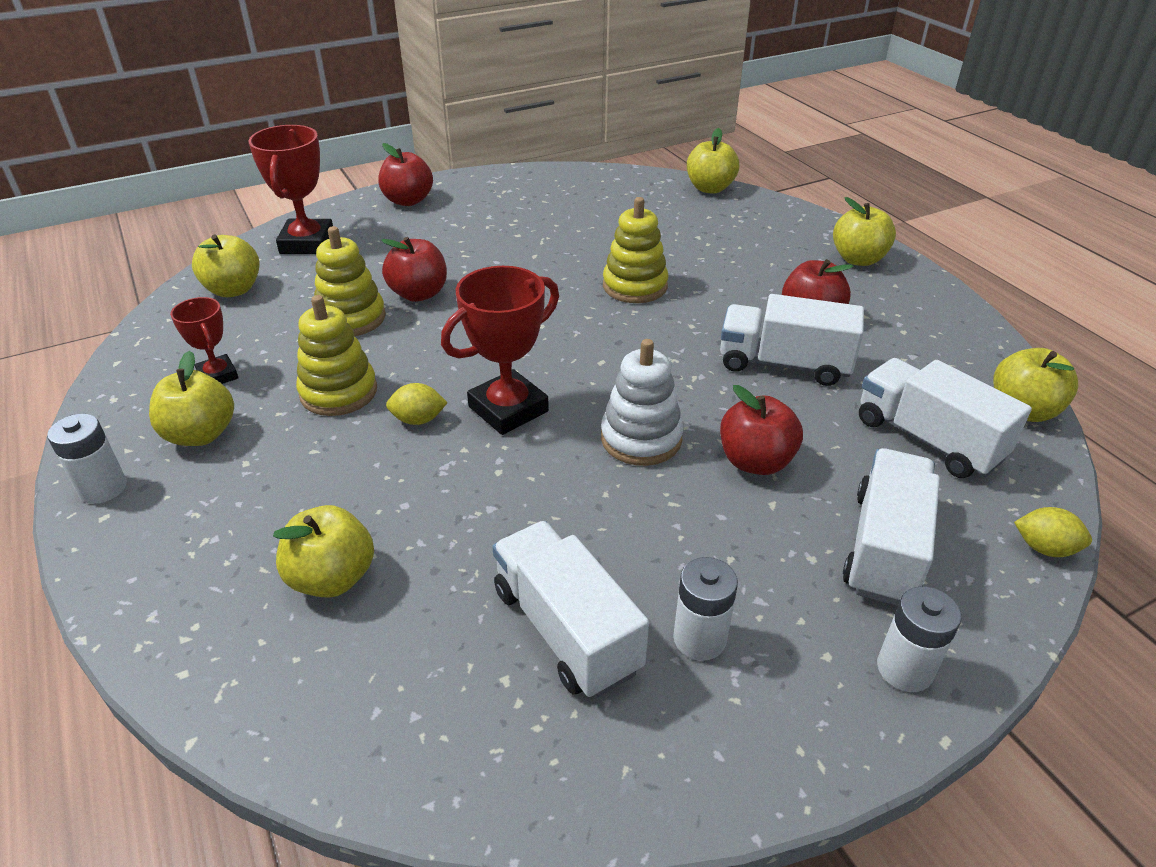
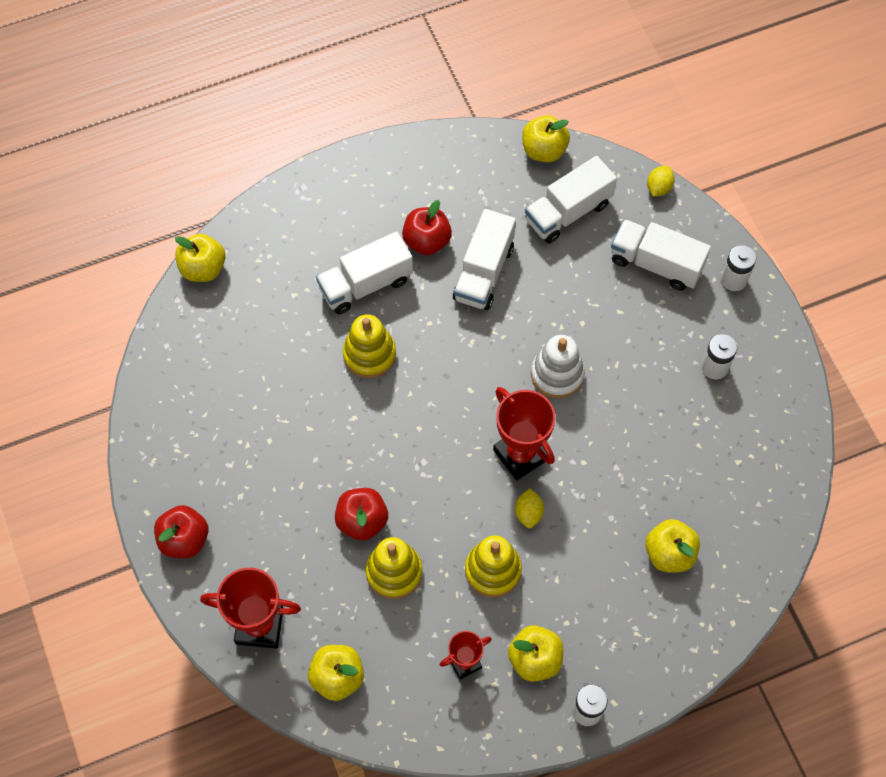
camera: 85 degrees left, 25 degrees up
(566, 629) = (708, 430): white truck -> white truck (365, 284)
(755, 461) = (583, 312): red apple -> none
(858, 259) = (348, 186): yellow apple -> none

